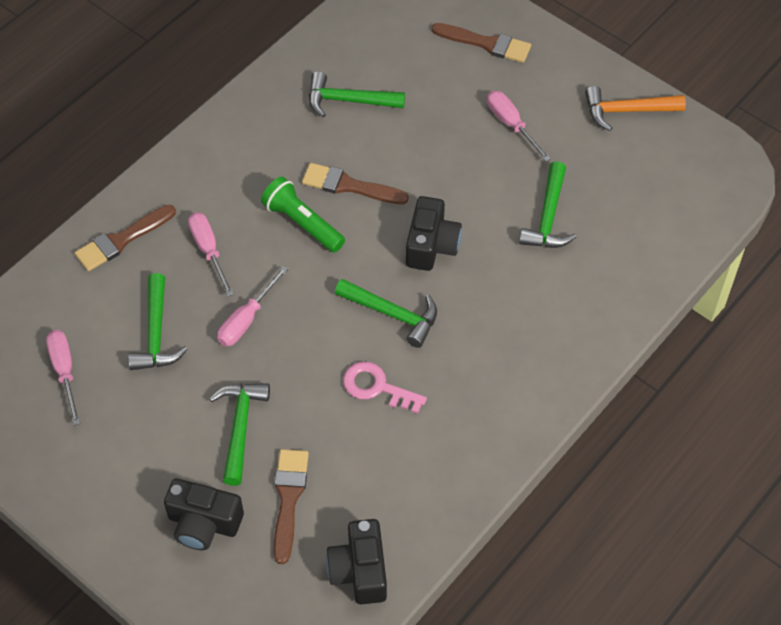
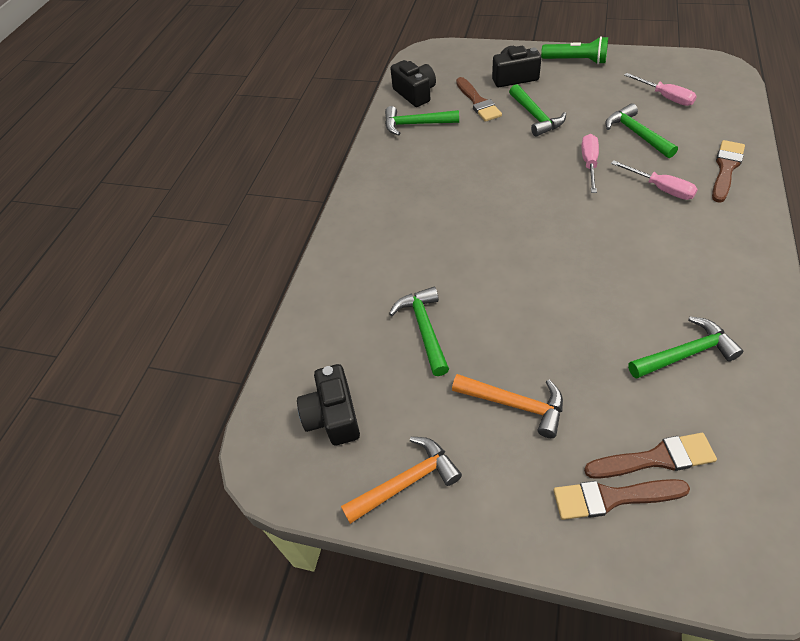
camera: 160 degrees right, 5 degrees down
(302, 223) = (615, 235): green flashlight -> green flashlight (576, 61)
(349, 186) = (608, 278): brown brush -> brown brush (655, 458)
(377, 387) = (471, 166): pink key -> none
(392, 314) = (495, 208): green hammer -> green hammer (416, 124)
(431, 245) = (504, 263): black camera -> black camera (333, 416)
(511, 125) = (514, 404): pink screwdriver -> orange hammer

